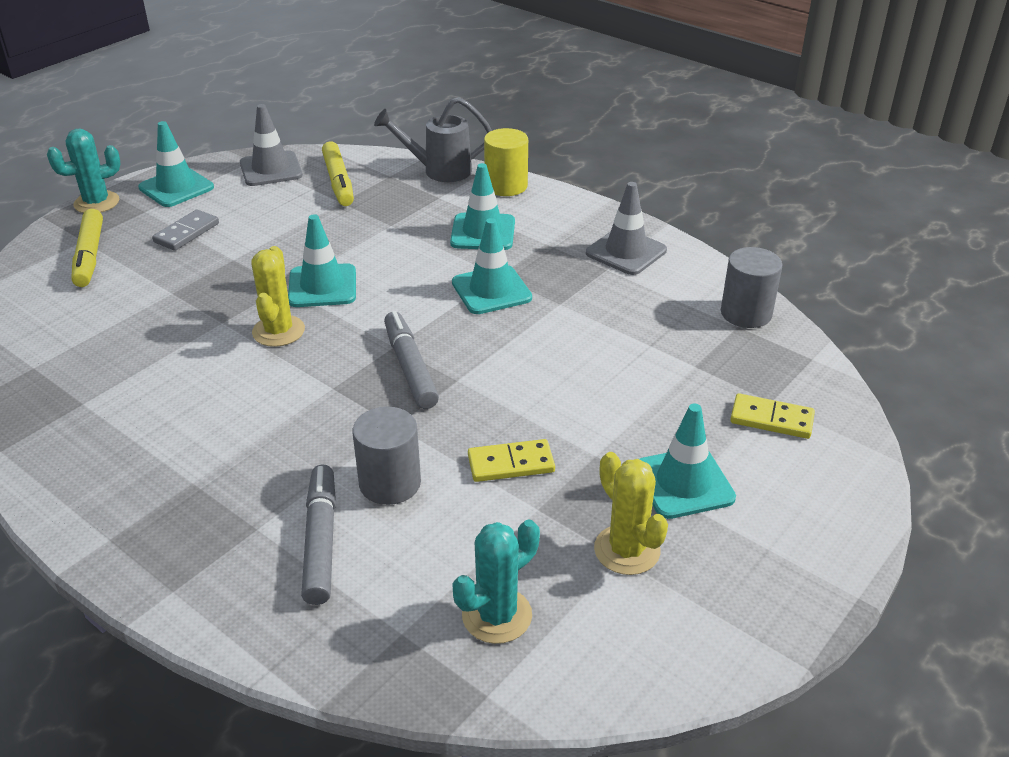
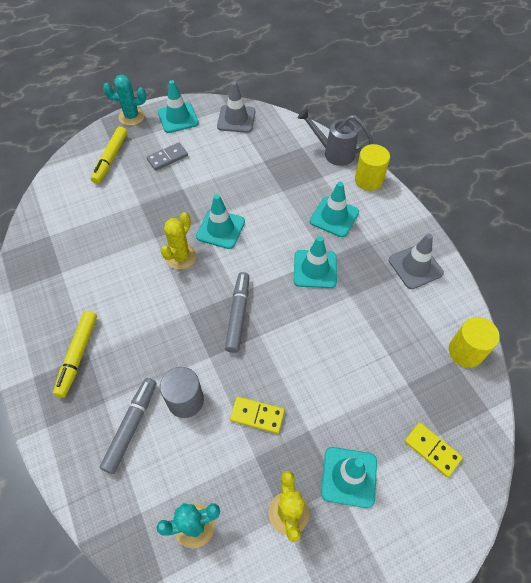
camera: 25 degrees right, 20 degrees up
(338, 182) = (269, 142): yellow marker -> yellow marker (78, 355)
(746, 313) = (465, 351): grey cylinder -> yellow cylinder

